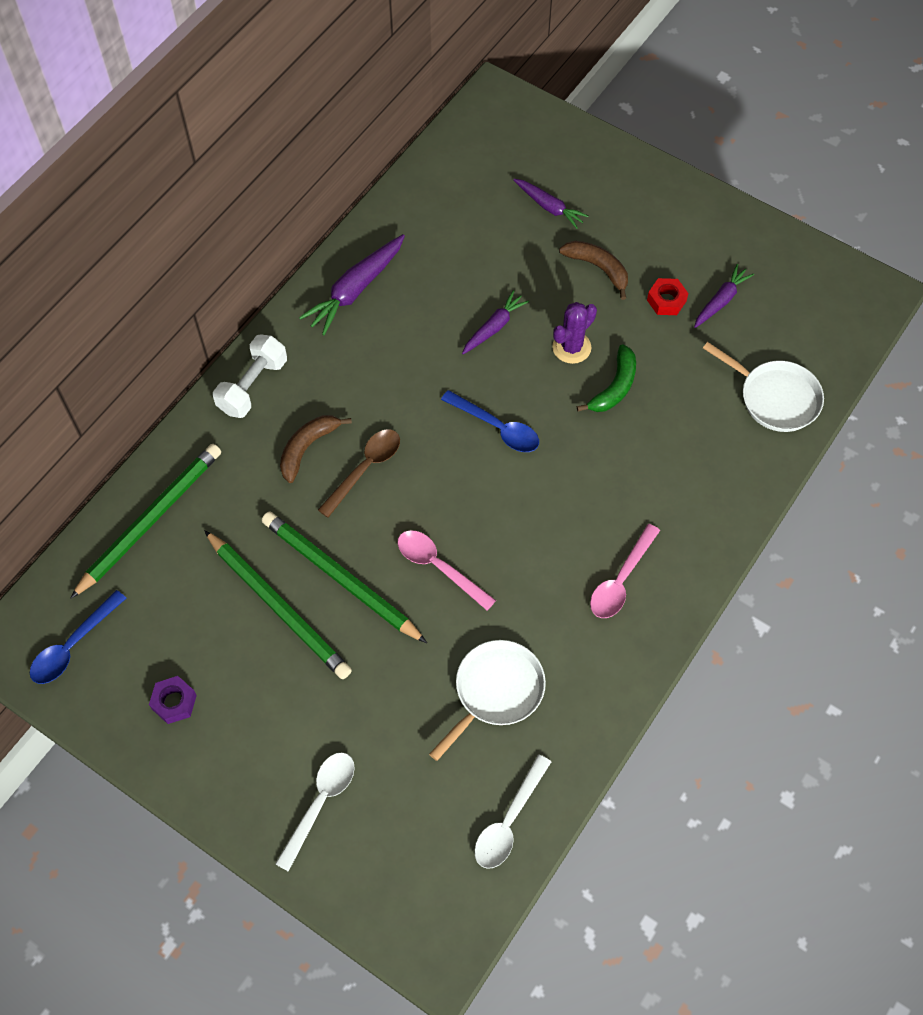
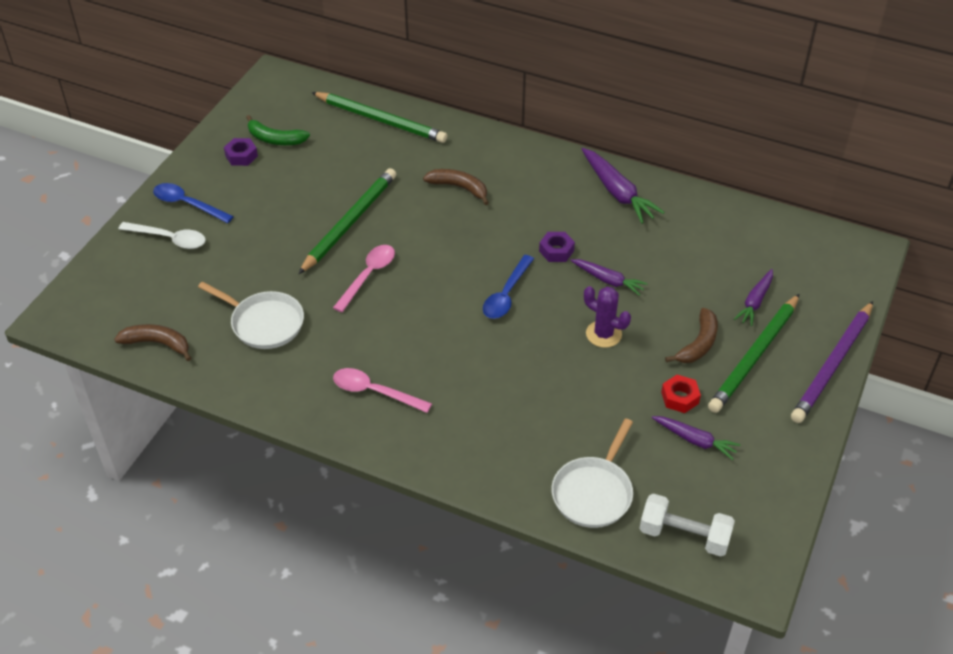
camera: 80 degrees right, 15 degrees down
(73, 645) = (279, 103): blue spoon -> blue spoon (187, 204)
(253, 386) = (507, 150): white dumbbell -> white dumbbell (684, 535)
(279, 606) = (321, 194): green pencil -> green pencil (755, 356)
(356, 289) = (617, 192): purple carrot -> purple carrot turned 150 degrees counterclockwise
(365, 469) = (448, 222): brown spoon -> none
(438, 367) = (556, 251): none -> purple nut
(509, 820) = (157, 343): white spoon -> brown banana
(614, 387) = (570, 368): green banana -> green banana (275, 139)
(642, 168) = (833, 365): none -> purple pencil

